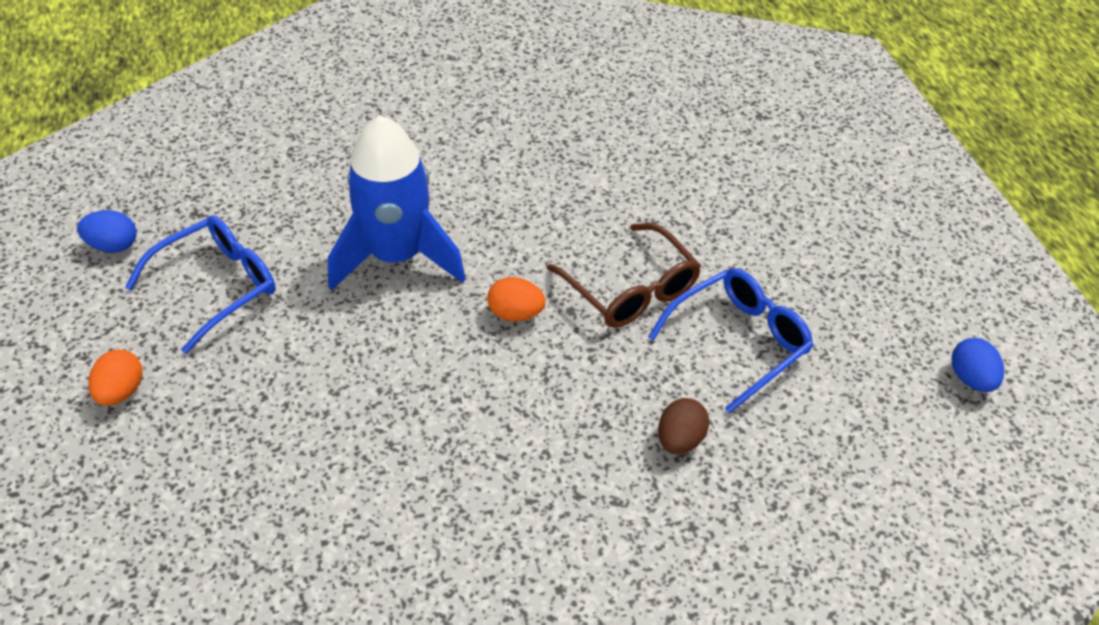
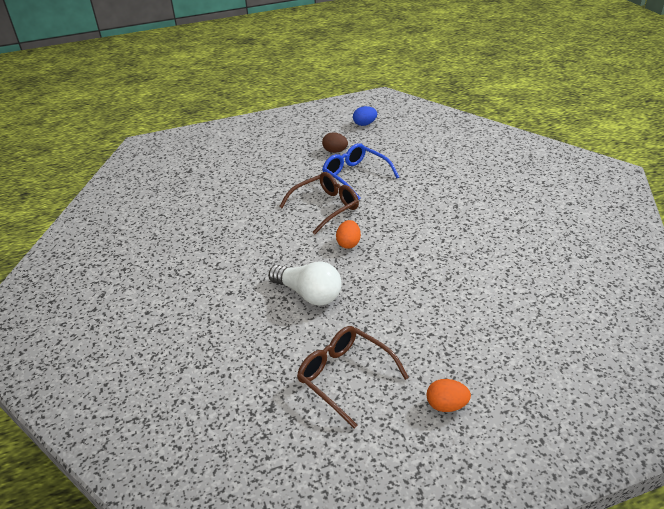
camera: 90 degrees left, 10 degrees down
(113, 246) = (309, 452): blue egg -> none
(217, 286) = (345, 377): blue glasses -> brown glasses
(397, 256) = (309, 294): blue rocket -> white light bulb
(680, 440) = (417, 190): brown egg -> brown egg (335, 151)

